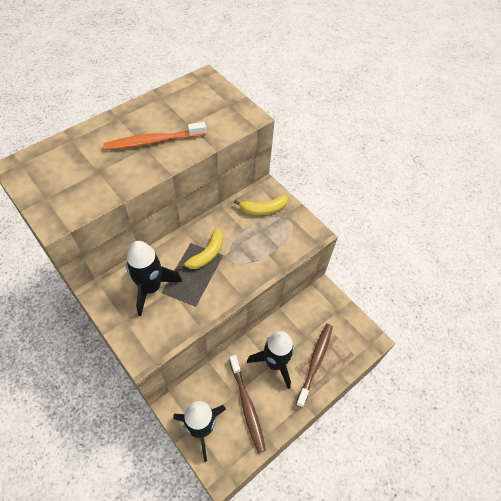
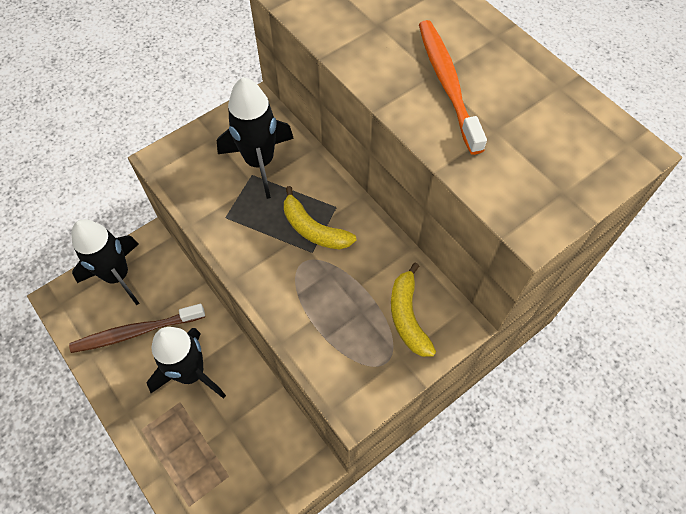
camera: 95 degrees right, 5 degrees up
(315, 362) = (184, 436): brown toothbrush -> none

